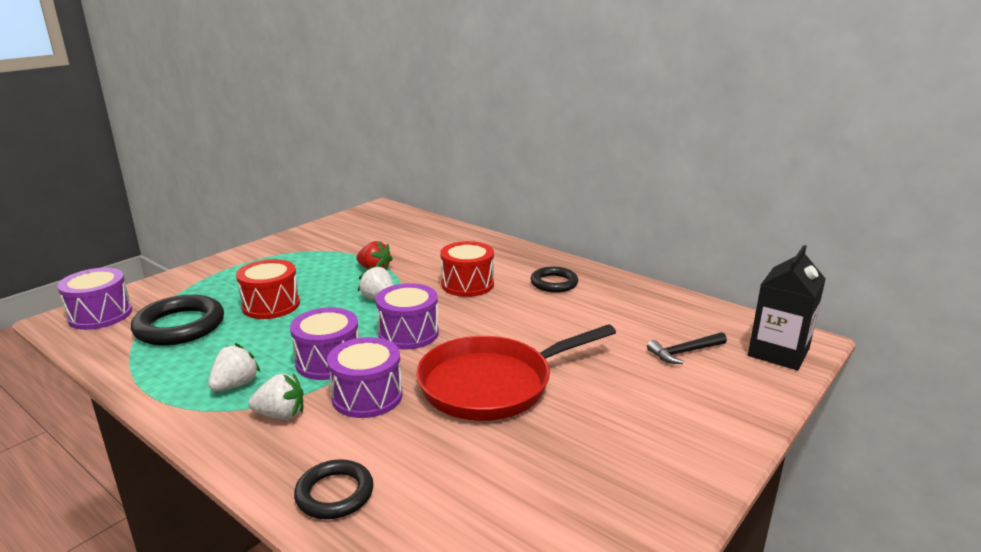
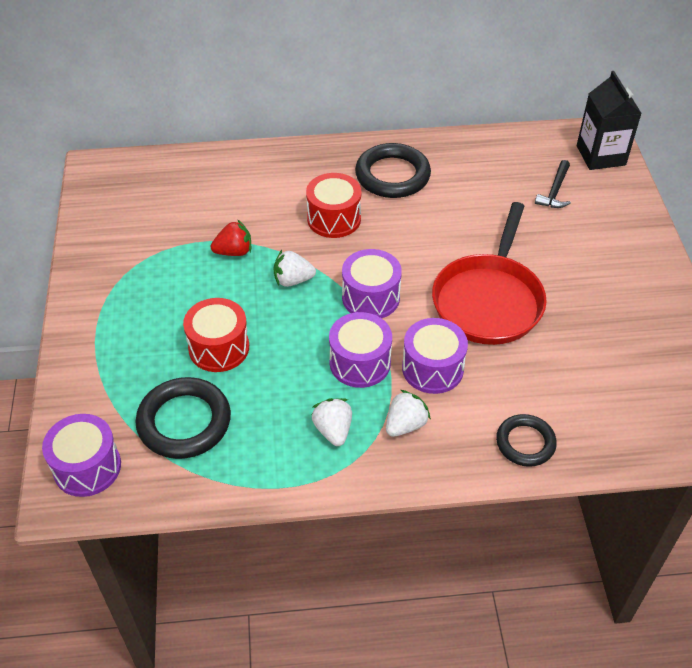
camera: 45 degrees left, 25 degrees up
(554, 283) = (392, 175): black ring -> black ring, size x1.60

